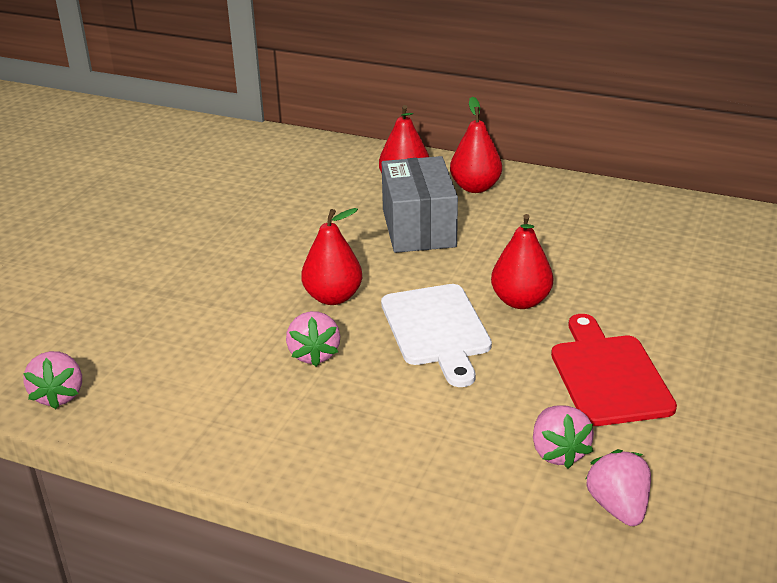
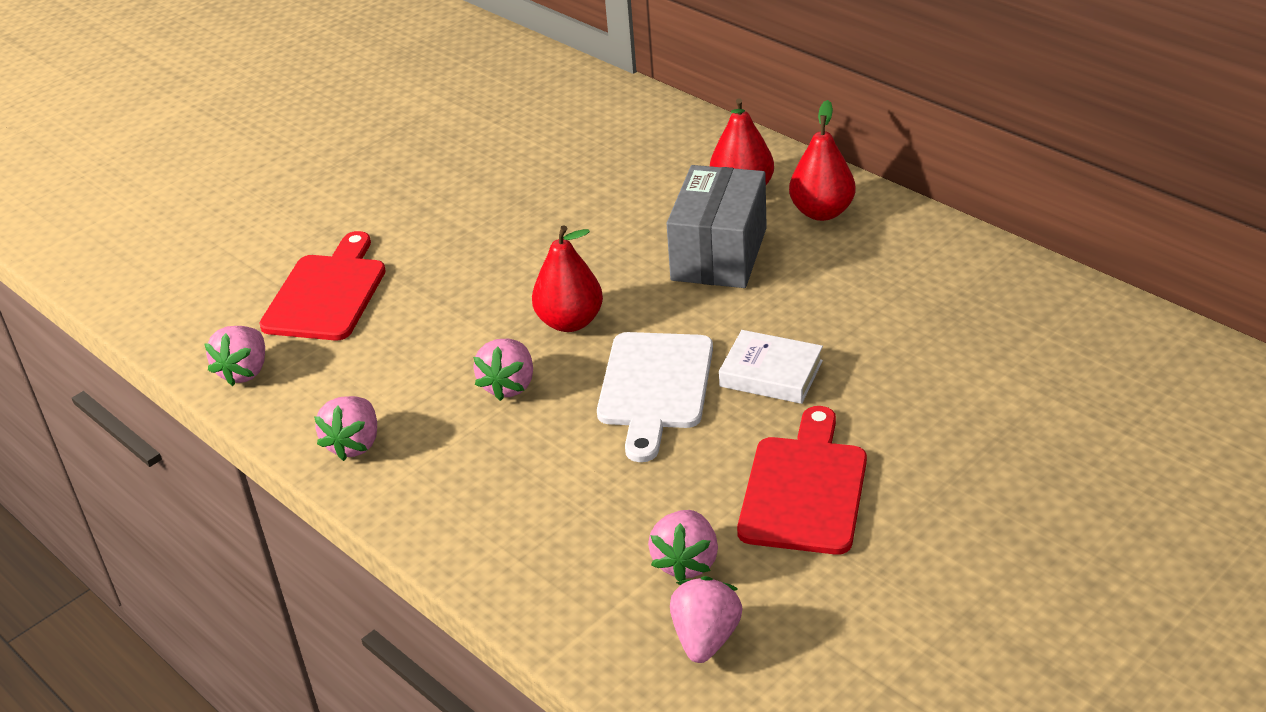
camera: 25 degrees right, 5 degrees up
(101, 318) = (327, 293): none -> red cutting board
(204, 430) = (354, 444): none -> pink strawberry
(520, 301) = (771, 374): red pear -> white book

